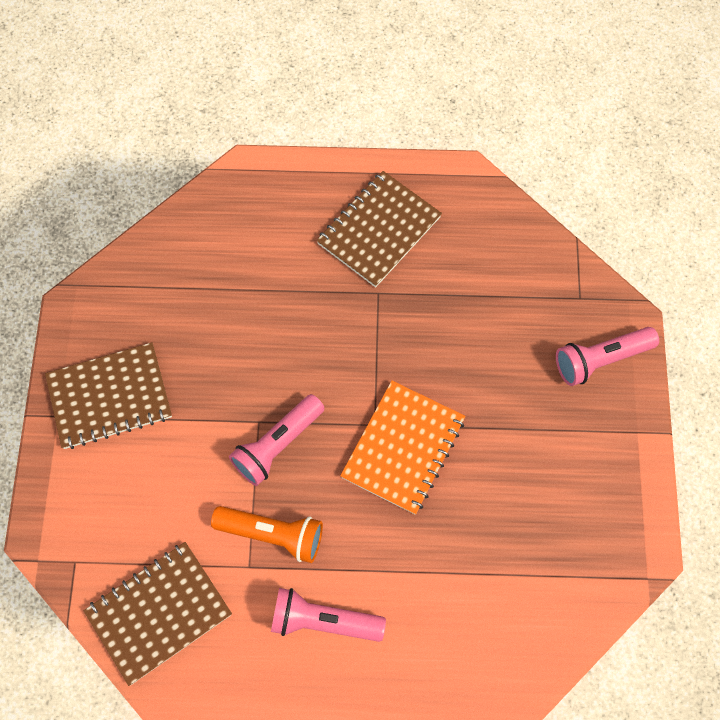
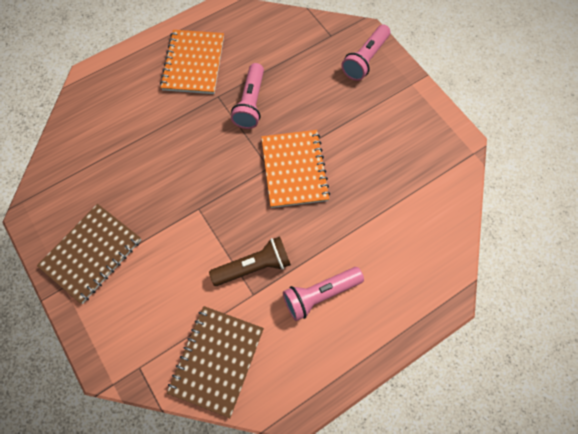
camera: 35 degrees left, 0 degrees up
(272, 535) = (254, 266): orange flashlight -> brown flashlight
(277, 445) = (219, 214): pink flashlight -> pink flashlight (250, 103)
(379, 230) = (193, 63): brown notebook -> orange notebook

